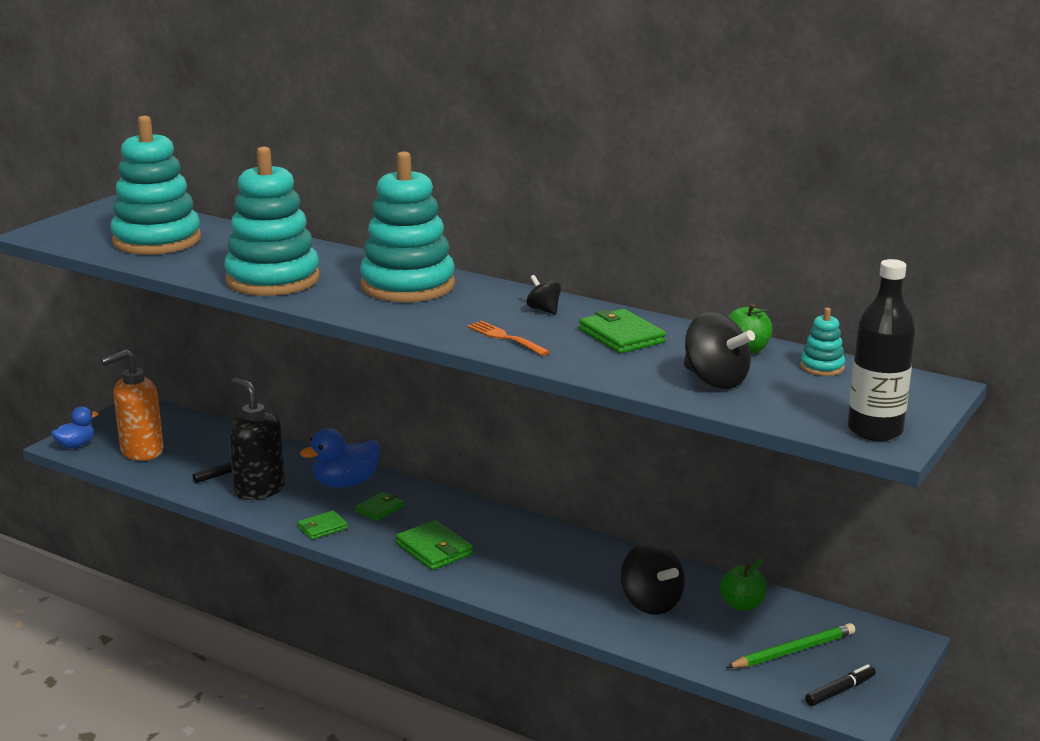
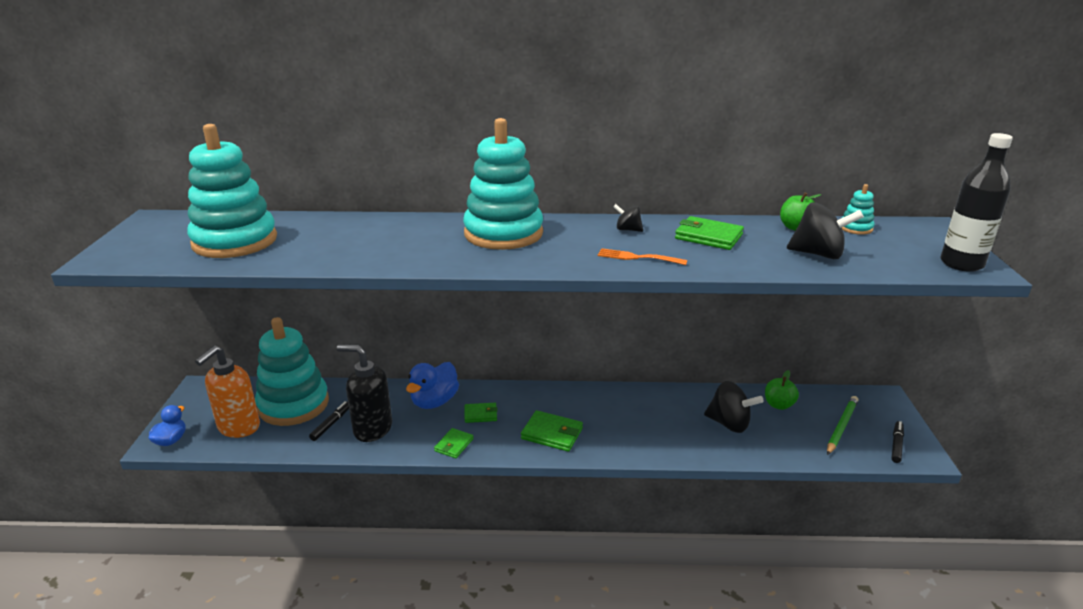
camera: 30 degrees left, 5 degrees up
(273, 279) = (388, 253): turquoise stacking toy -> turquoise stacking toy (293, 405)
(379, 509) = (480, 414): green wallet -> green wallet turned 75 degrees clockwise

